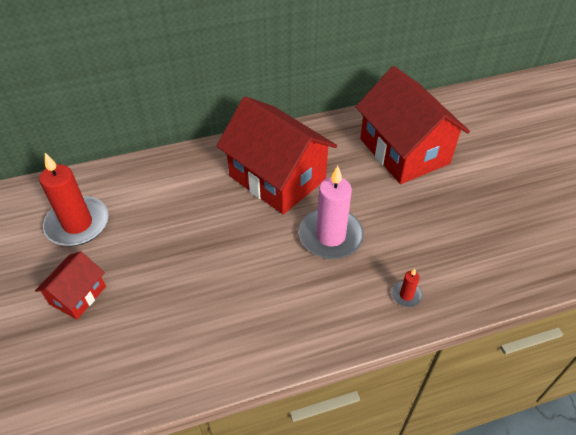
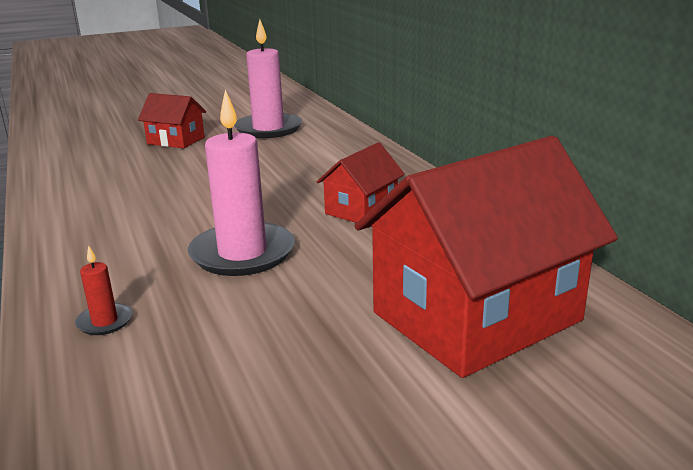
camera: 85 degrees right, 25 degrees down
(78, 224) = (268, 129): red candle -> pink candle
(277, 178) = (361, 209): red house -> red house, size x0.49

